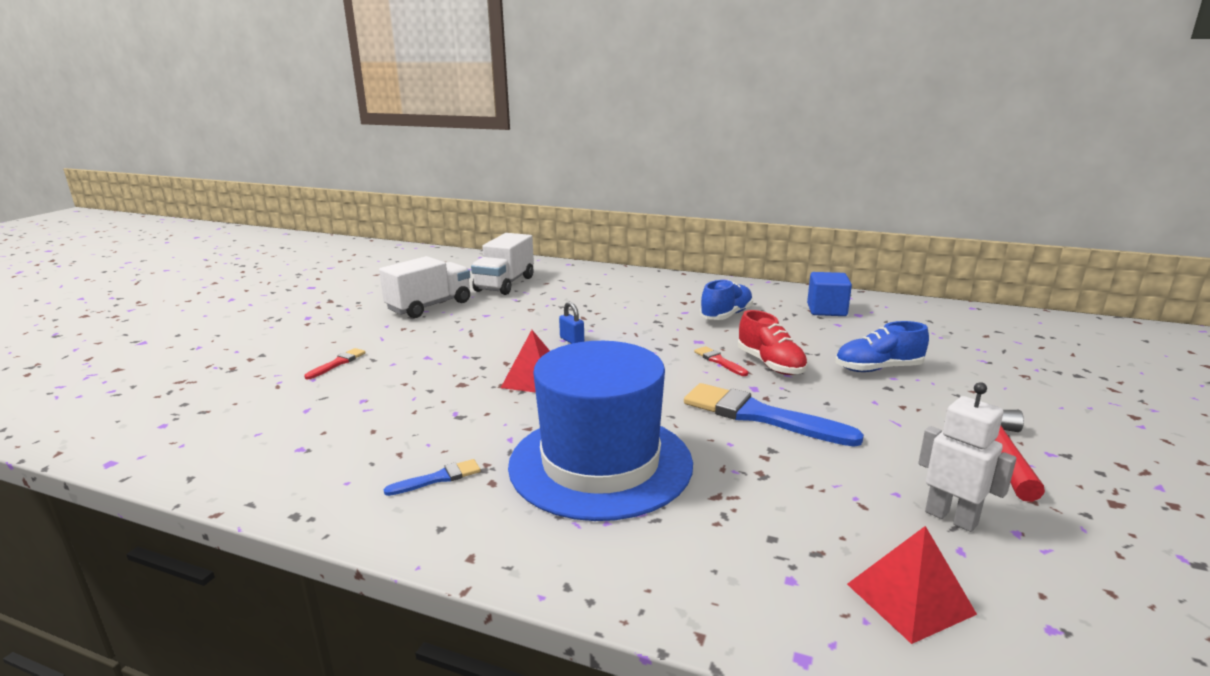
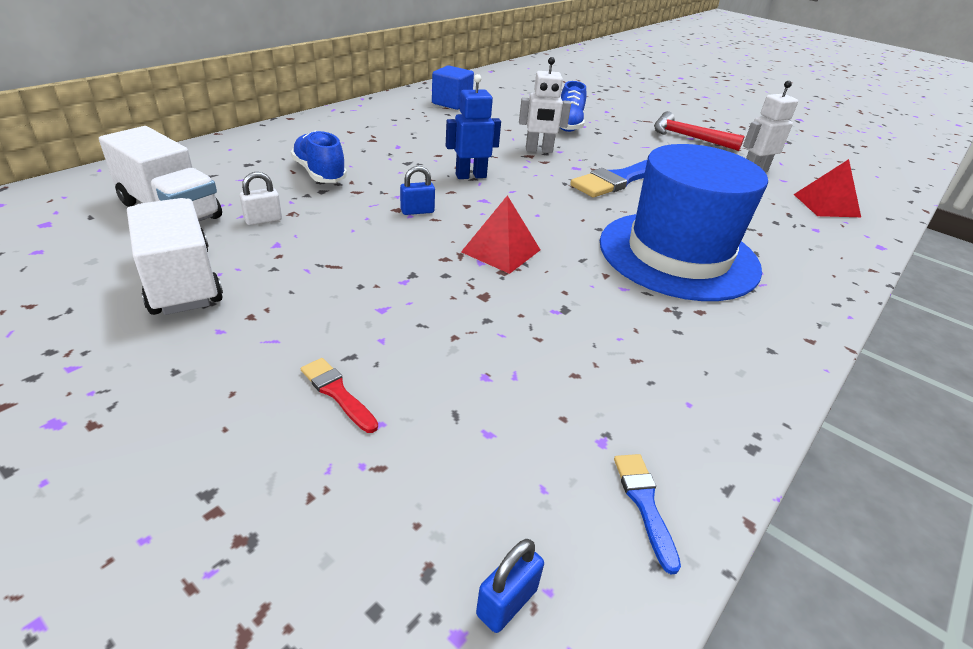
camera: 75 degrees left, 15 degrees up
(178, 434) = (507, 602): none -> blue padlock
(438, 478) = (690, 340): blue brush -> blue brush (644, 504)
(514, 305) = (263, 220): none -> white padlock
(662, 346) = (470, 176): none -> blue robot
(719, 361) = (520, 164): red brush -> none
(726, 315) = (425, 134): blue shoe -> blue shoe (320, 173)
(770, 364) = (539, 150): red shoe -> white robot

